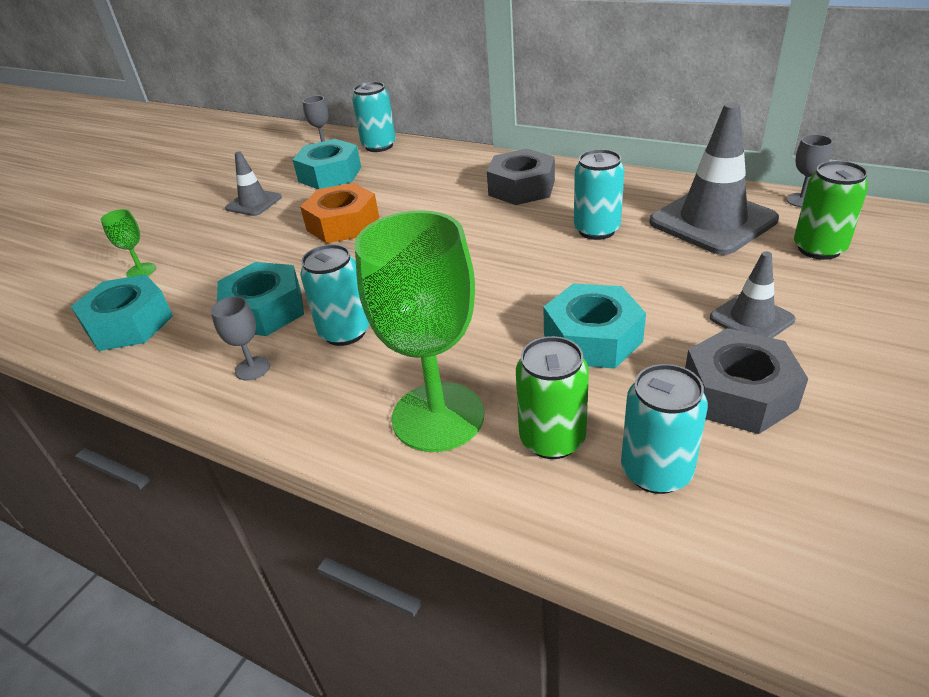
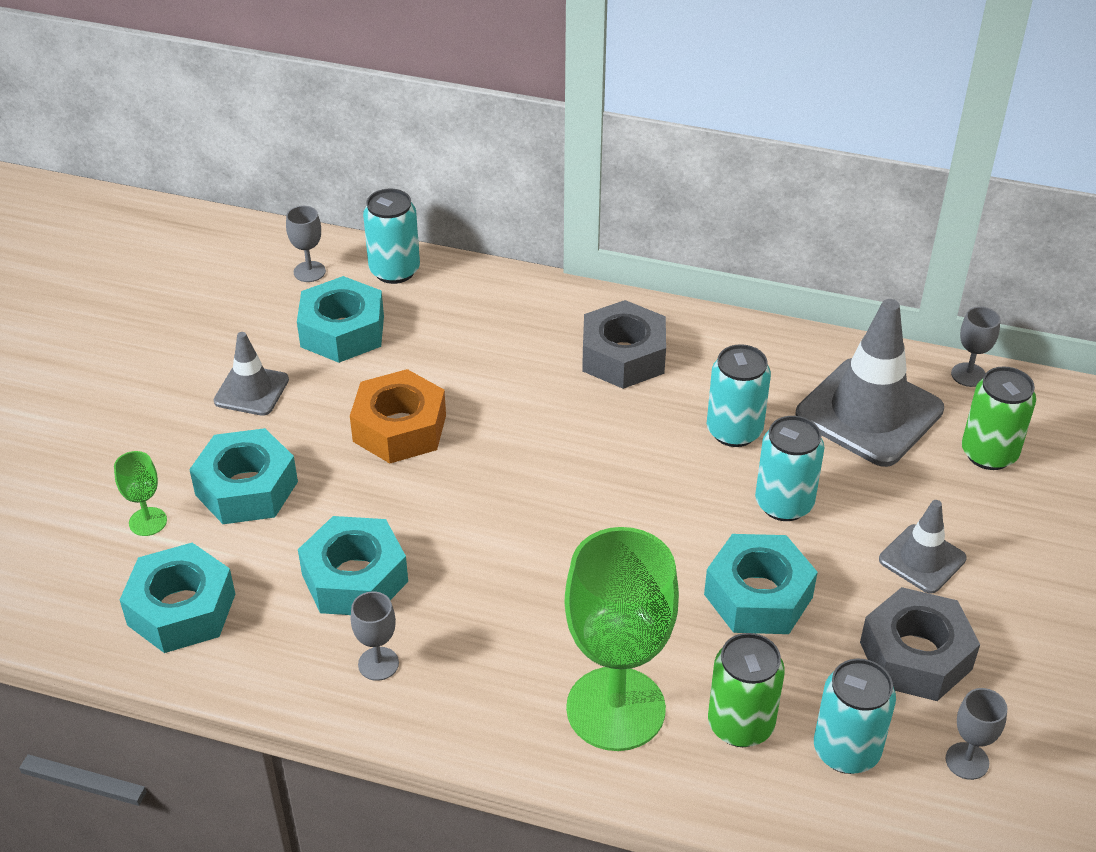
camera: 15 degrees left, 5 degrees up
(219, 254) = (246, 488): none -> turquoise nut
(345, 332) = (470, 605): turquoise can -> turquoise can (784, 504)
(789, 493) = (967, 761): none -> grey goblet

